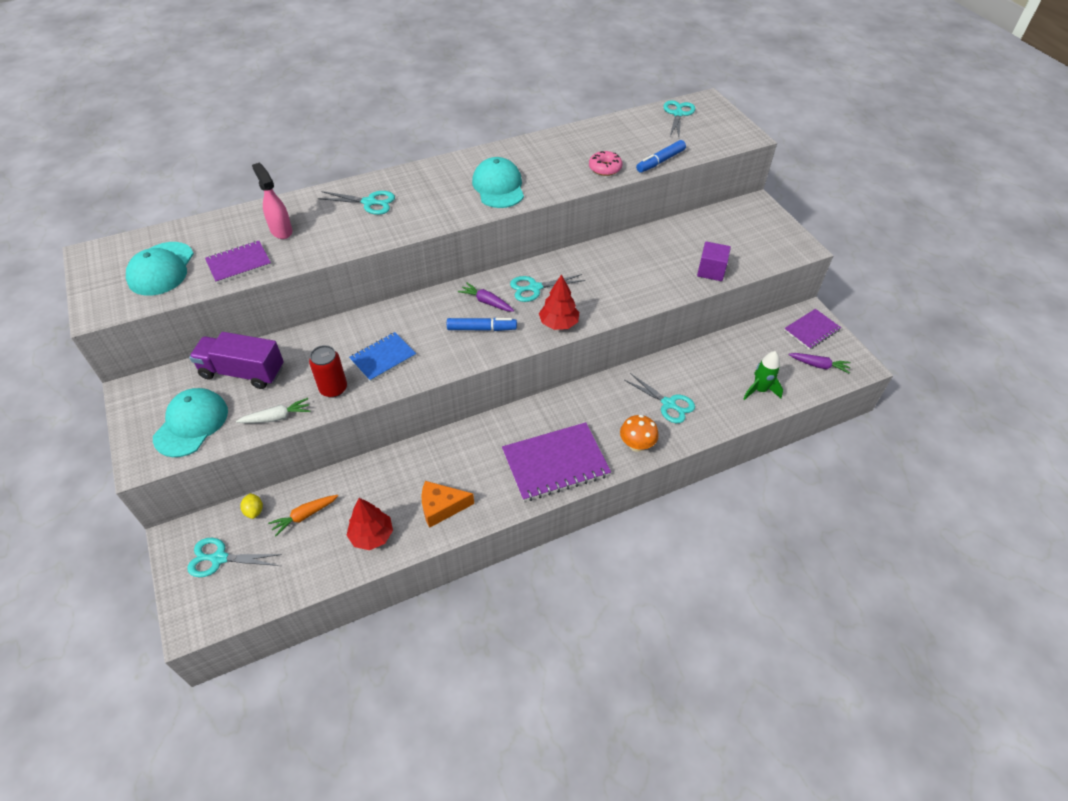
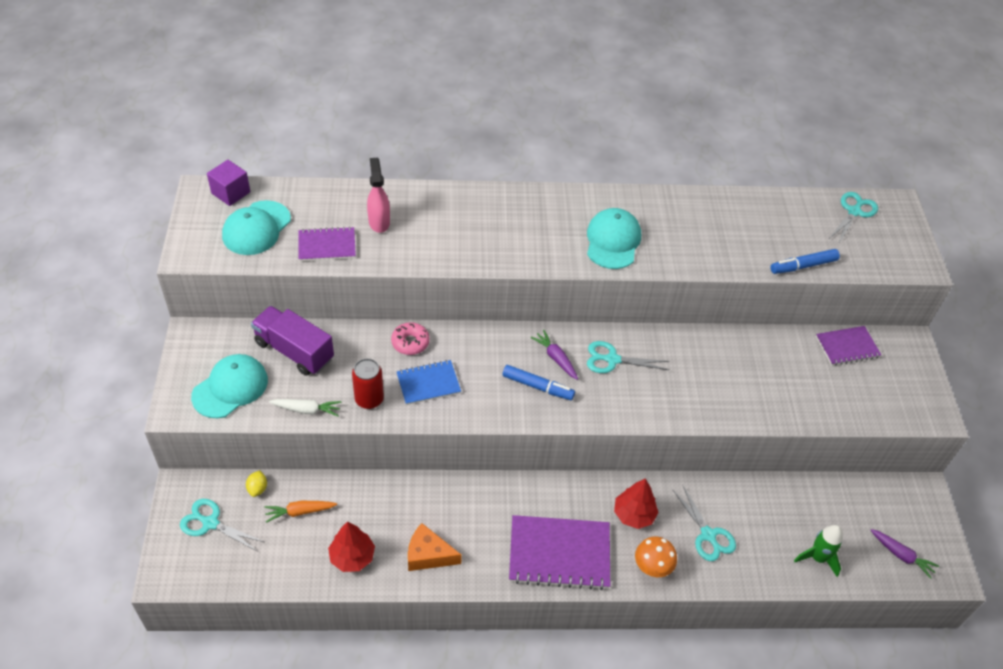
camera: 20 degrees right, 0 degrees up
(369, 202) = (475, 217): turquoise scissors -> none
(558, 323) = (618, 409): red tree -> red tree (633, 514)
(605, 168) = (737, 255): pink donut -> pink donut (410, 342)
(711, 271) = (814, 406): purple cube -> purple cube (231, 193)
(811, 330) = (915, 510): purple notebook -> purple notebook (847, 347)

